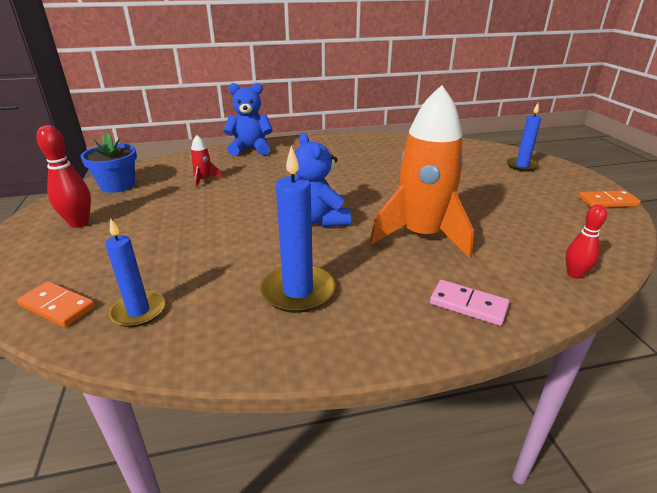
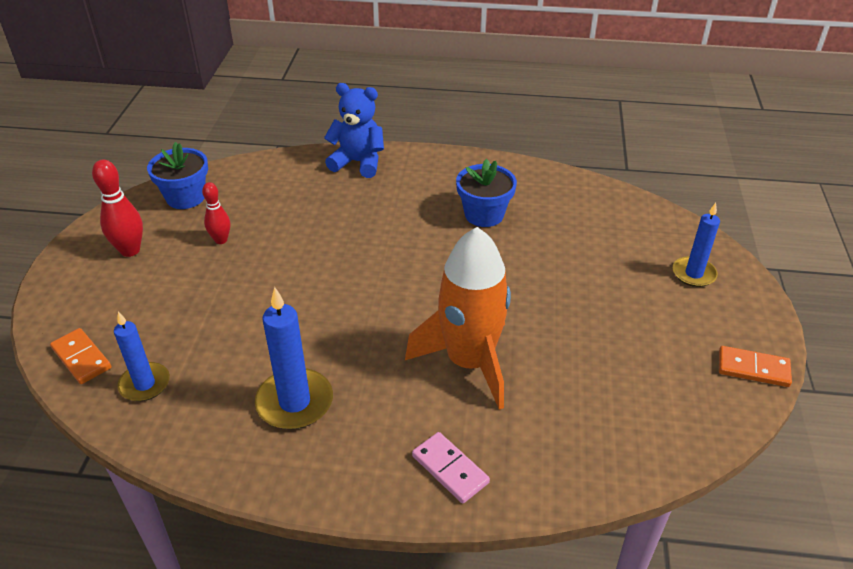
camera: 20 degrees right, 10 degrees up
(204, 180) = (279, 210): red rocket -> none
(319, 220) = (371, 307): blue teddy bear -> none
(362, 160) = (484, 214): none -> blue flower pot
(574, 274) = (599, 466): red bowling pin -> red bowling pin (221, 240)

